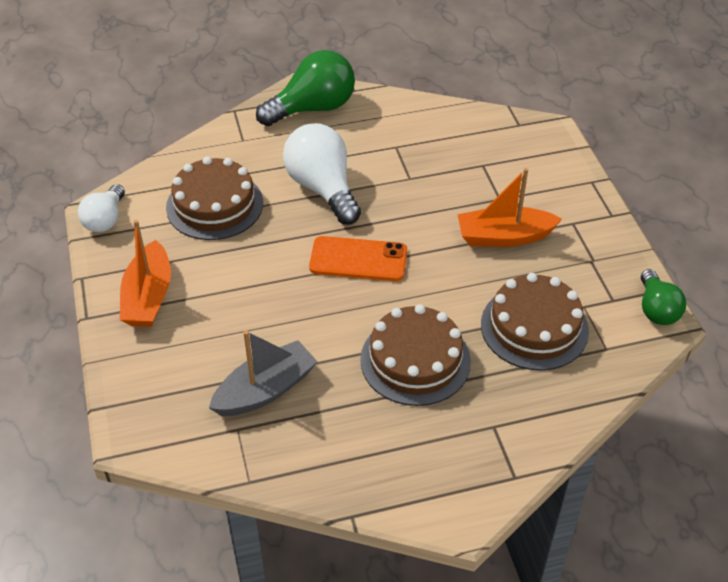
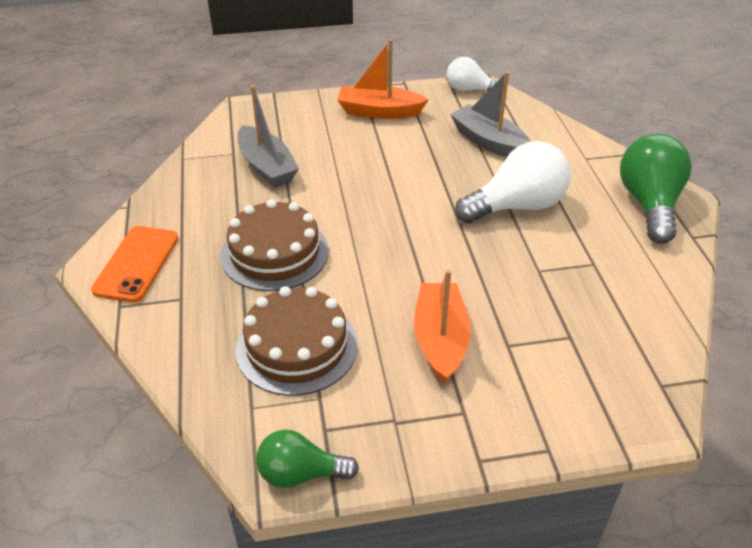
camera: 95 degrees right, 5 degrees down
(214, 205) = (489, 142): brown cake -> grey boat
(313, 108) = (649, 204): green light bulb -> green light bulb turned 150 degrees counterclockwise
(358, 259) = (412, 225): orange phone -> orange phone (136, 264)

